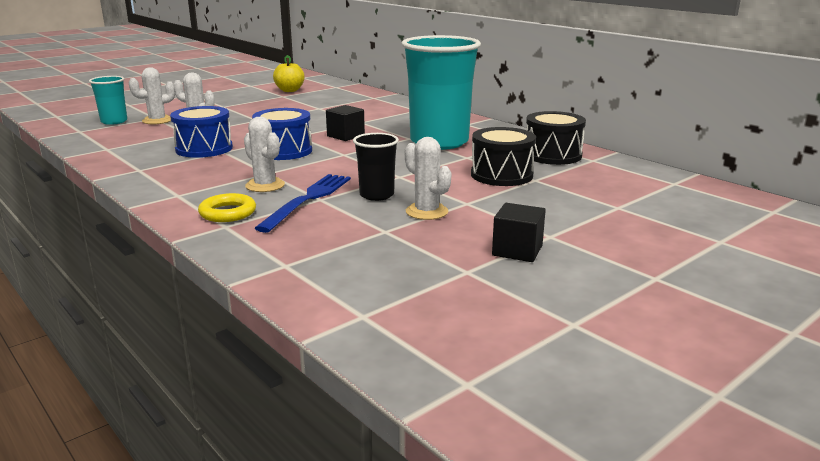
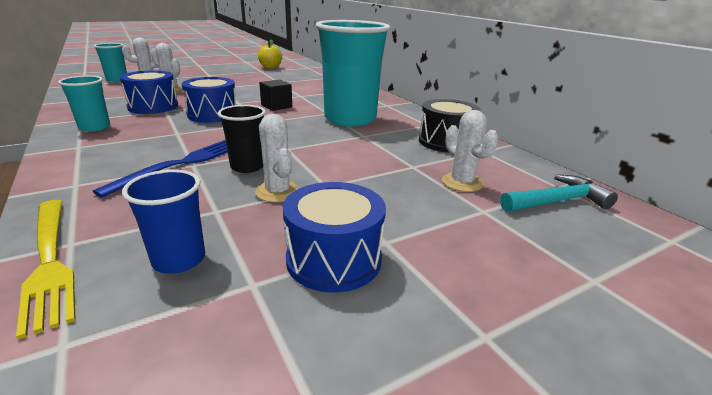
camera: 10 degrees right, 5 degrees up
(168, 176) = (94, 127): none -> turquoise cup
(228, 213) = (95, 170): yellow ring -> none
(265, 185) = (160, 145): white cactus -> white cactus (462, 182)
(284, 276) = (49, 260): none -> yellow fork
(392, 264) = (179, 260): none -> blue cup
(501, 175) = (383, 158): black drum -> none
(517, 250) = (334, 259): black cube -> blue drum
(677, 194) = (557, 201): none -> turquoise hammer

